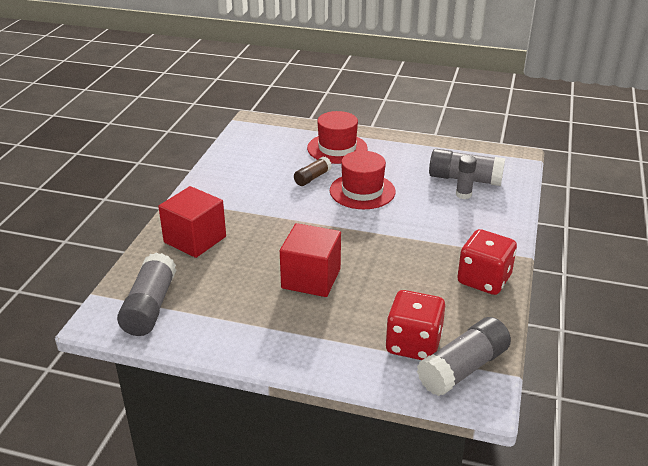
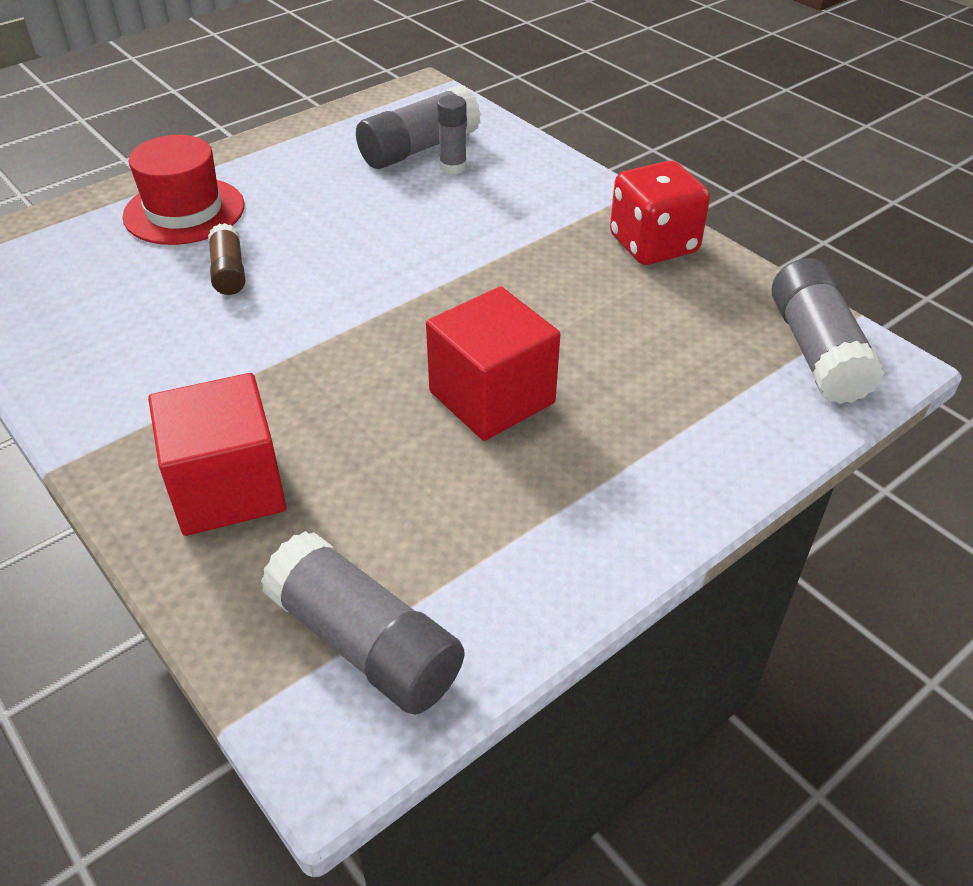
camera: 55 degrees left, 10 degrees up
(362, 191) = (331, 243): red hat -> none
(413, 344) = (734, 370): red dice -> none

